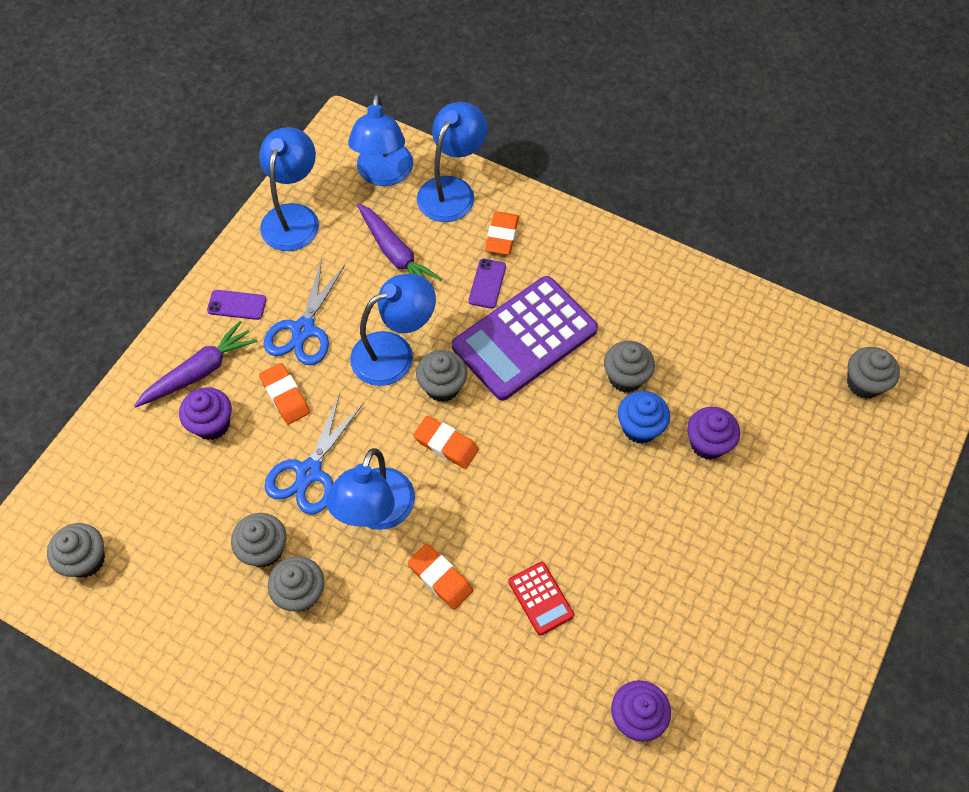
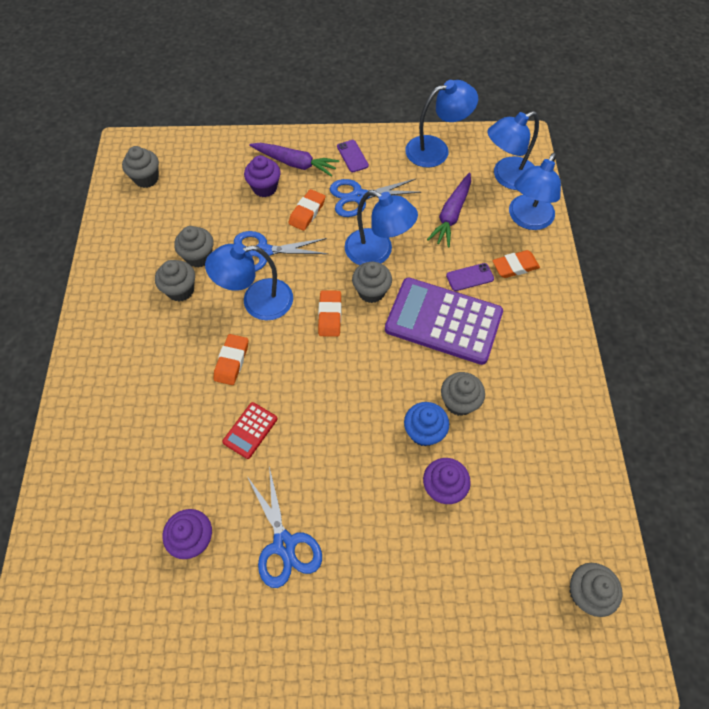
camera: 60 degrees right, 0 degrees up
(452, 190) = (527, 219): blue lamp -> blue lamp turned 120 degrees clockwise
(689, 624) = (284, 544): none -> blue scissors

